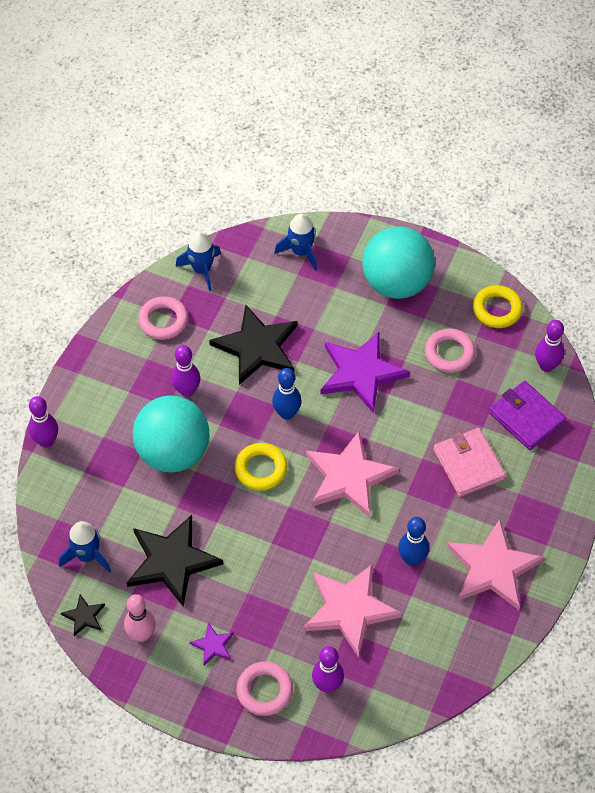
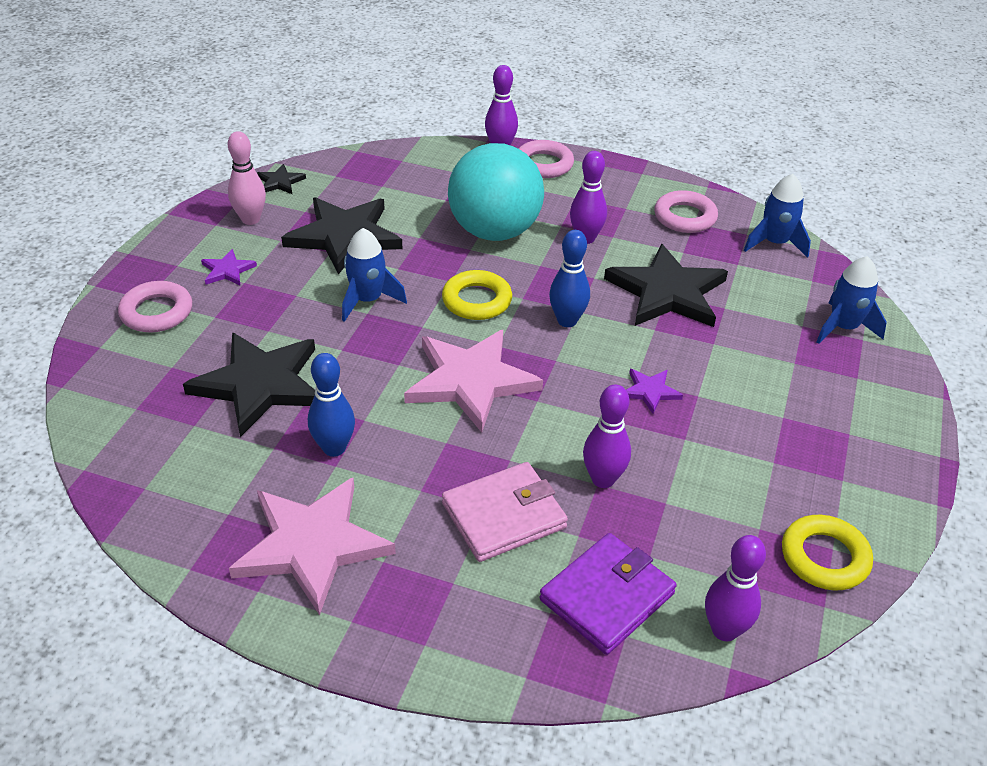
camera: 85 degrees right, 15 degrees down
(87, 555) = (355, 180): blue rocket -> blue rocket (368, 300)
(327, 685) = (150, 366): purple bowling pin -> purple bowling pin (603, 479)
(349, 609) = (260, 384): pink star -> black star
(361, 373) = (650, 391): purple star -> purple star, size x0.45
(396, 283) = (828, 428): turquoise ball -> none
(449, 353) = (713, 492): pink ring -> pink ring (543, 164)

